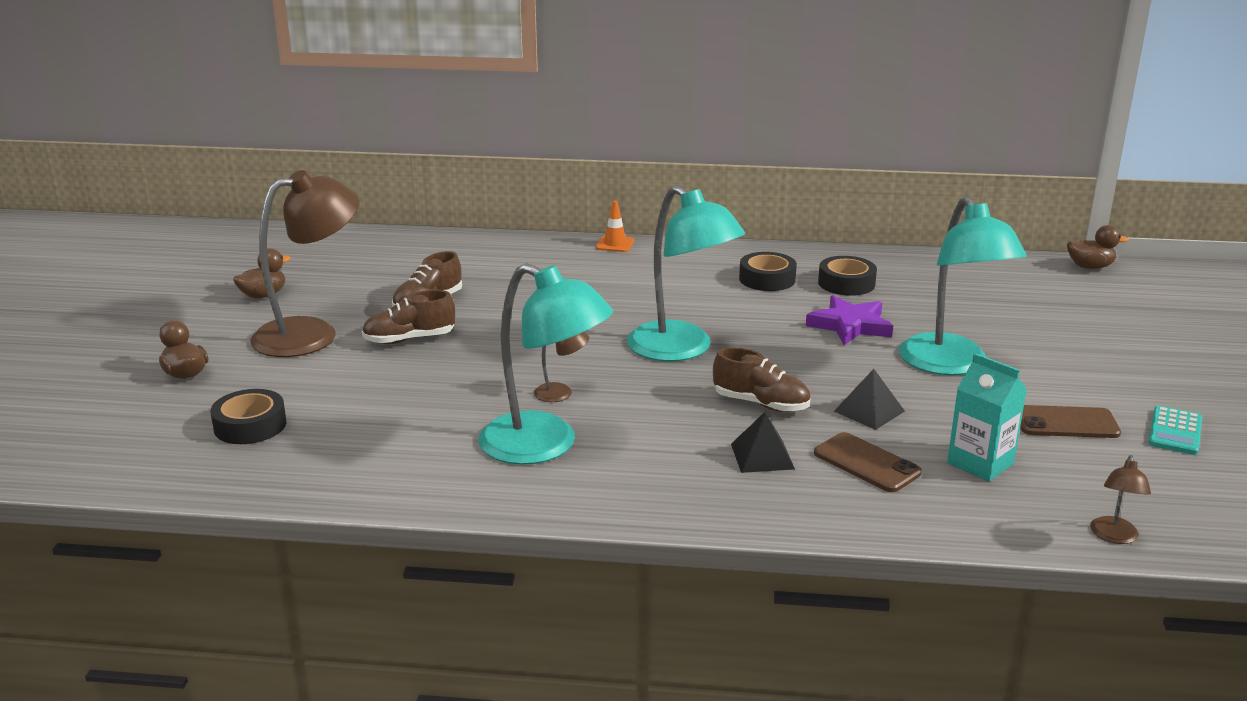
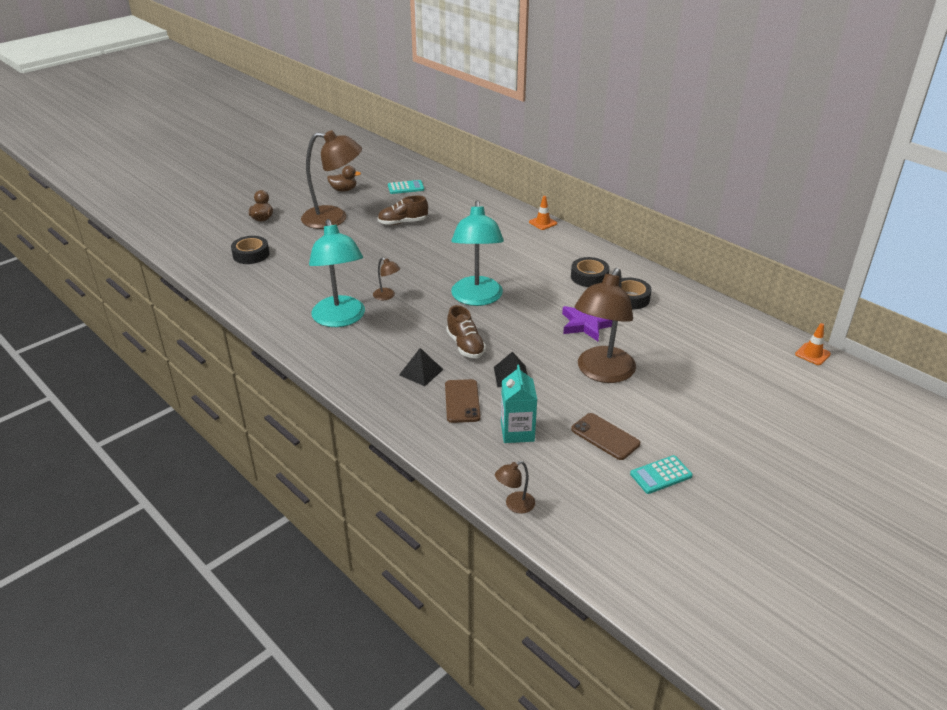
camera: 40 degrees right, 10 degrees up
(358, 264) = (406, 187): none -> turquoise calculator
(409, 339) = (367, 239): brown shoe -> none
(951, 365) = (602, 373): turquoise lamp -> brown lamp
(1090, 267) = (812, 354): brown duck -> orange traffic cone

